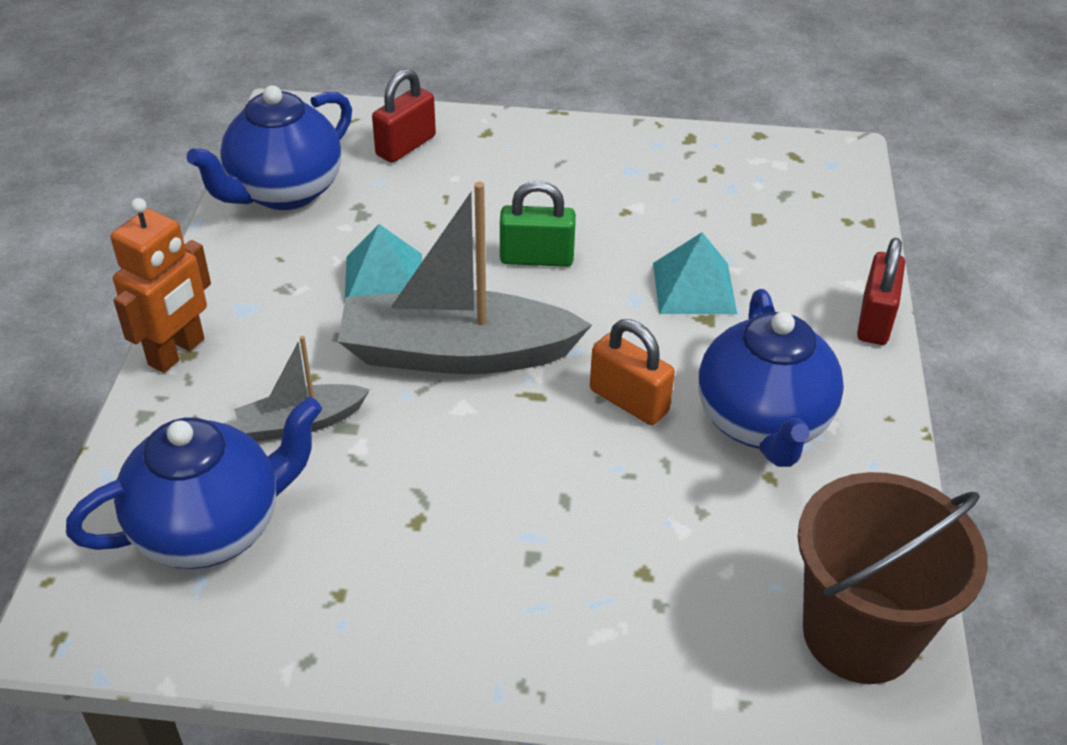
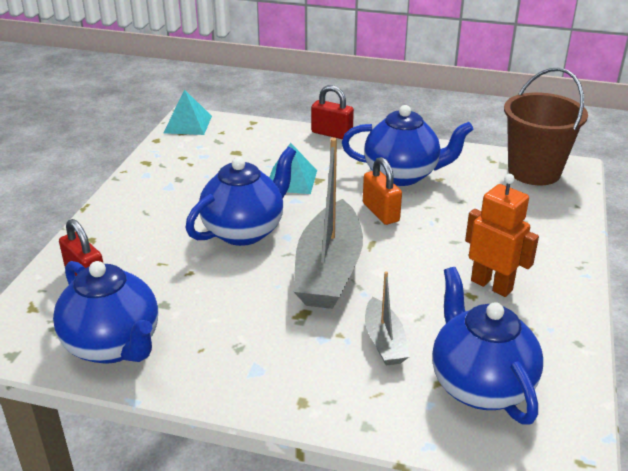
camera: 80 degrees left, 10 degrees down
(177, 352) = (299, 408): orange robot -> orange robot (492, 285)
(384, 280) = (245, 297): turquoise pyramid -> turquoise pyramid (188, 124)
(536, 258) = (244, 231): green padlock -> blue teapot
(628, 401) = (380, 212): orange padlock -> orange padlock turned 75 degrees counterclockwise

